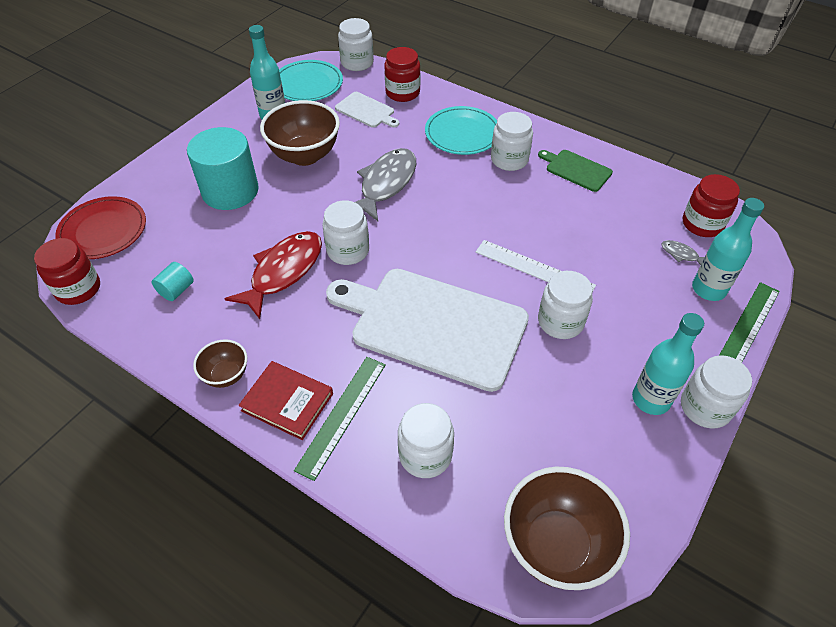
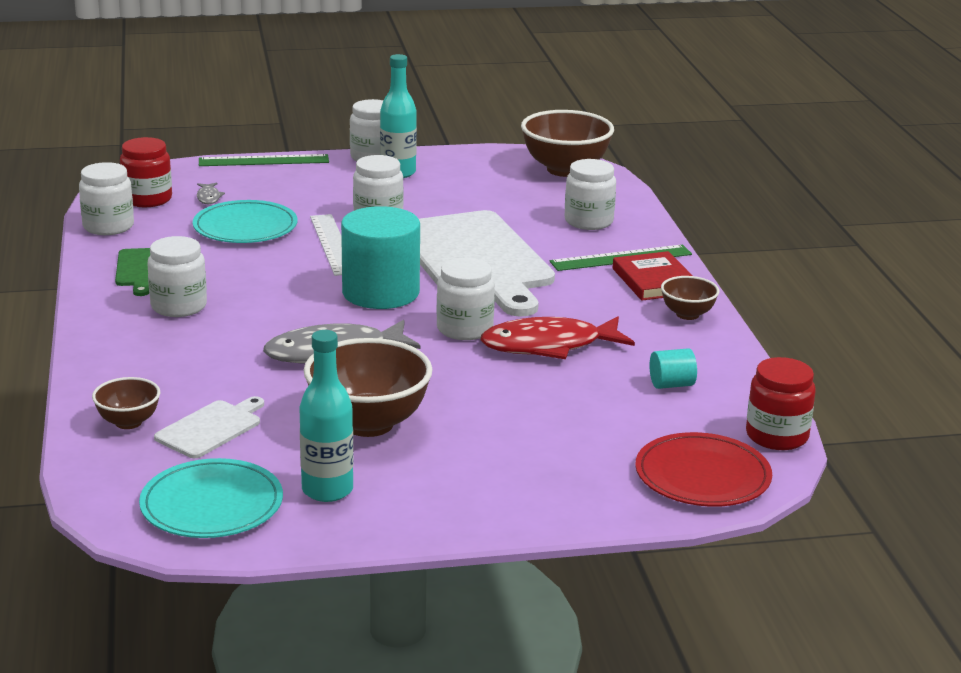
camera: 135 degrees left, 25 degrees down
(230, 191) = (507, 436): turquoise cylinder -> turquoise cylinder (380, 292)
(357, 63) = (94, 494): white jar -> white jar (108, 226)
(366, 111) = (211, 428): white cutting board -> white cutting board turned 45 degrees clockwise
(402, 93) = (128, 422): red jar -> brown bowl
(462, 133) = (166, 348): turquoise plate -> turquoise plate (245, 227)
(708, 289) = (239, 180): turquoise bottle -> none

